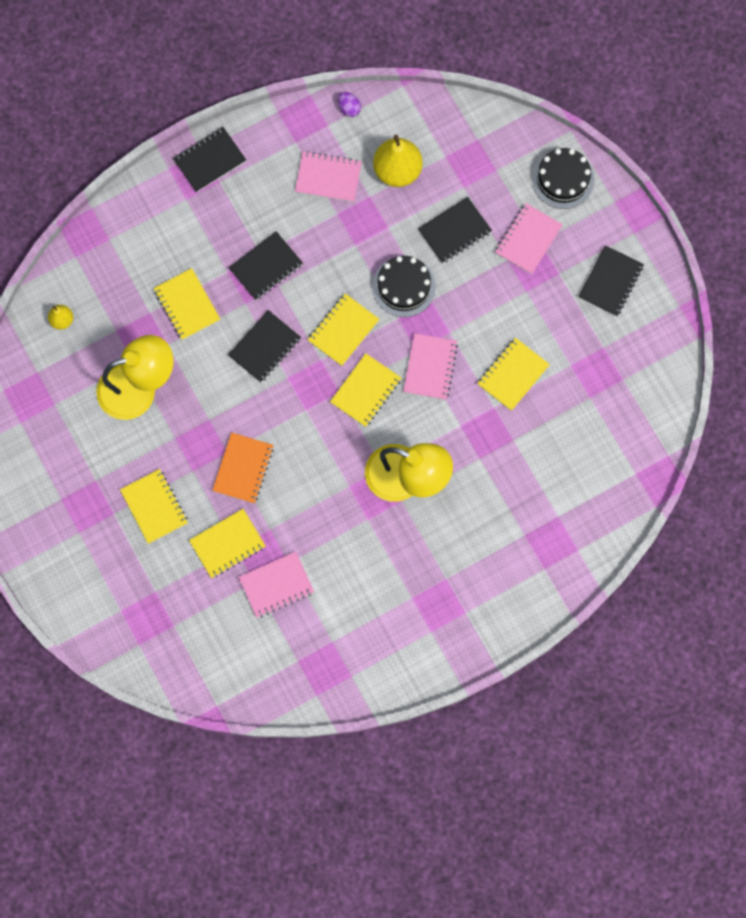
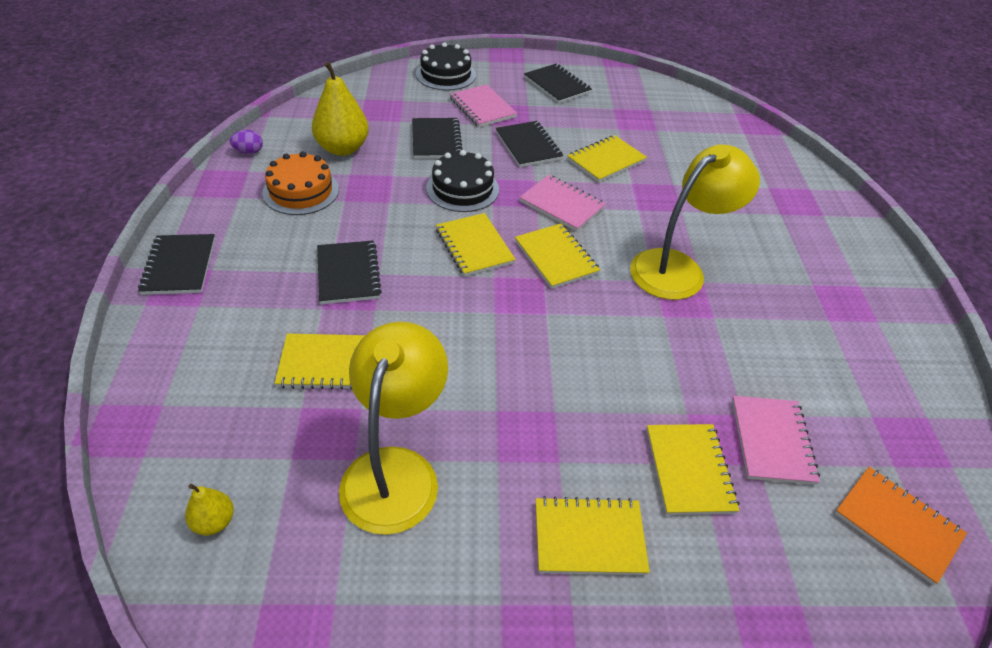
camera: 65 degrees left, 30 degrees down
(243, 468) = (587, 404): orange notebook -> orange notebook (897, 525)
(264, 347) = (442, 315): black notebook -> black notebook (528, 146)
(328, 178) = (301, 191): pink notebook -> orange cake
(513, 375) = (606, 160): yellow notebook -> yellow notebook turned 75 degrees clockwise

